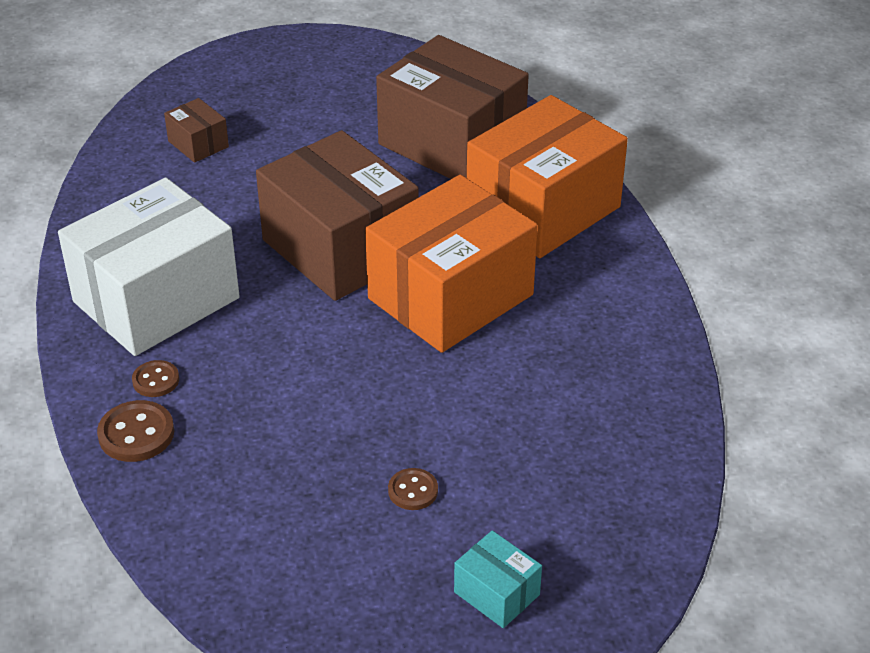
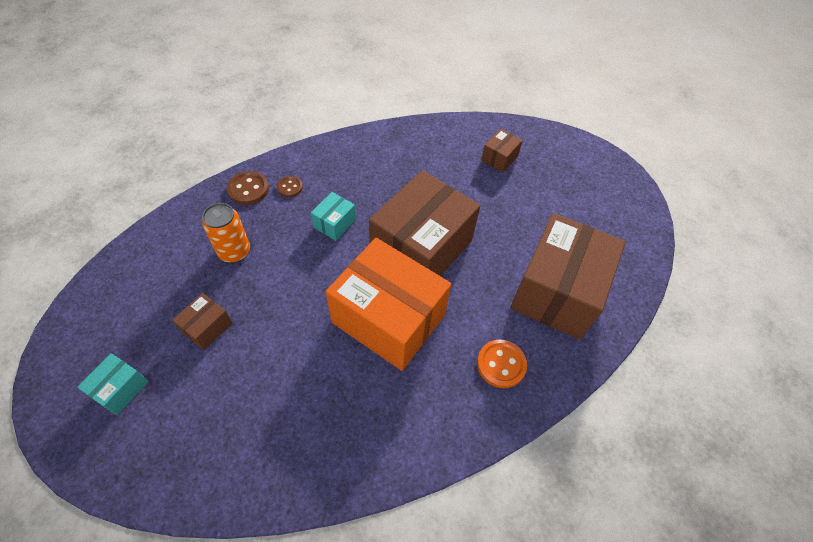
camera: 75 degrees right, 15 degrees up
(156, 300) = (354, 172): white box -> none
(258, 333) = (334, 223): none -> turquoise box
(273, 455) = (234, 251): none -> orange can
(413, 491) = (207, 327): brown button -> brown box
(543, 209) = (501, 364): orange box -> orange button

